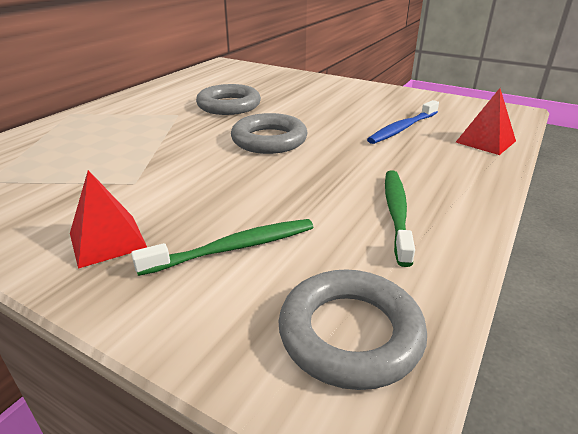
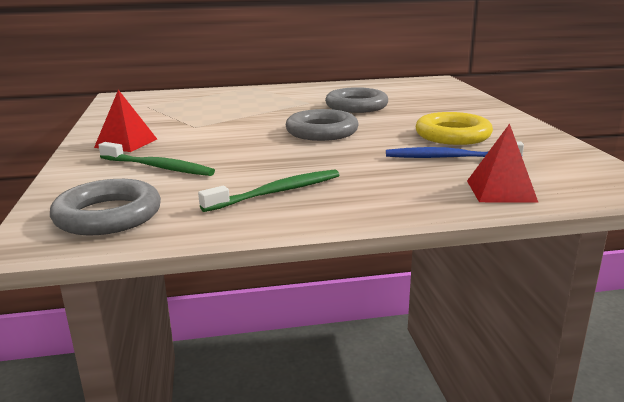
camera: 50 degrees right, 10 degrees down
(358, 109) = (452, 135): none -> yellow ring

